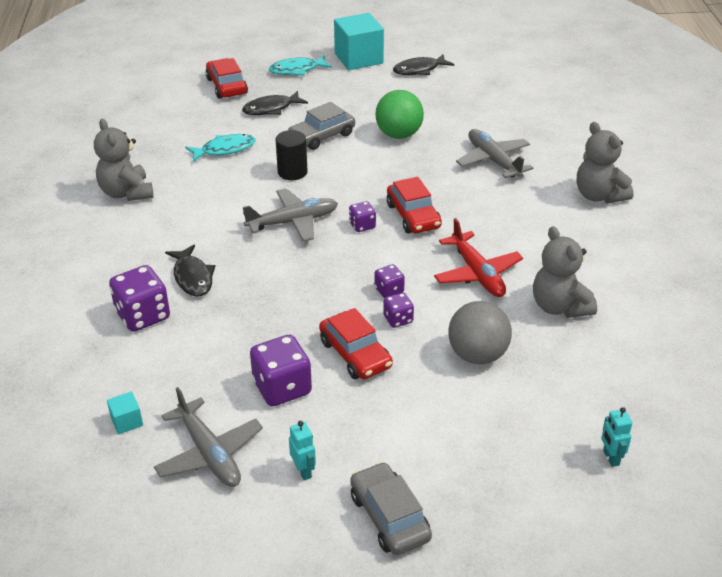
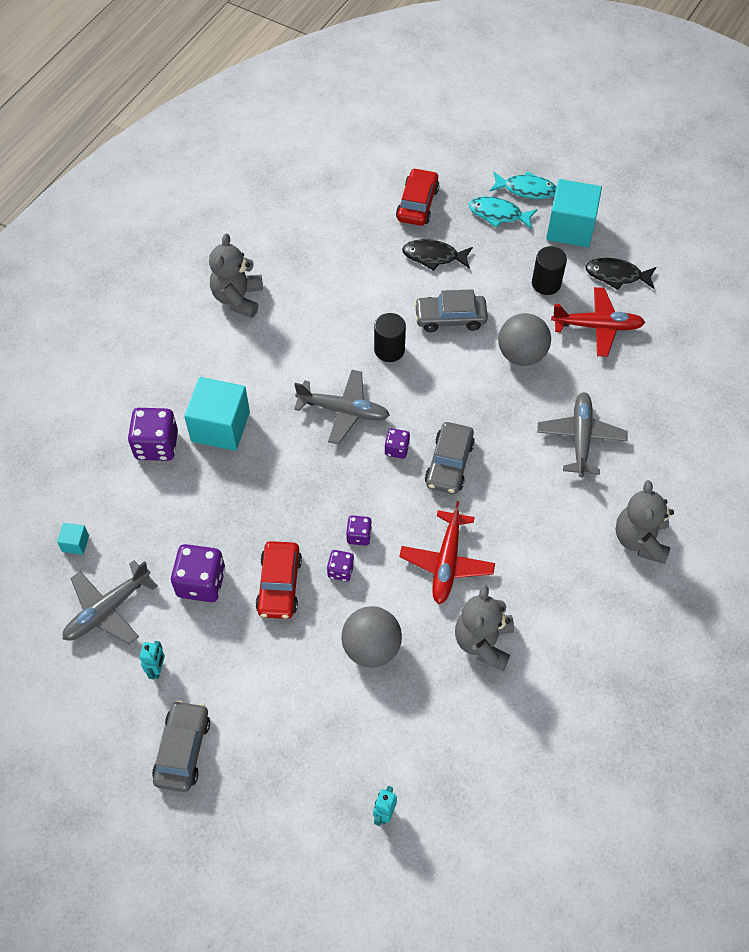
camera: 35 degrees right, 20 degrees up
(192, 277) = (220, 426): black fish -> turquoise cube
(209, 453) = (108, 609): grey plane -> grey plane turned 45 degrees clockwise
(225, 149) = (354, 289): turquoise fish -> turquoise fish (526, 189)
(374, 92) = (546, 283): none -> black cylinder
(399, 134) = (521, 354): green ball -> grey ball
(413, 216) = (449, 463): red car -> grey car
(436, 99) = (597, 326): none -> red plane

